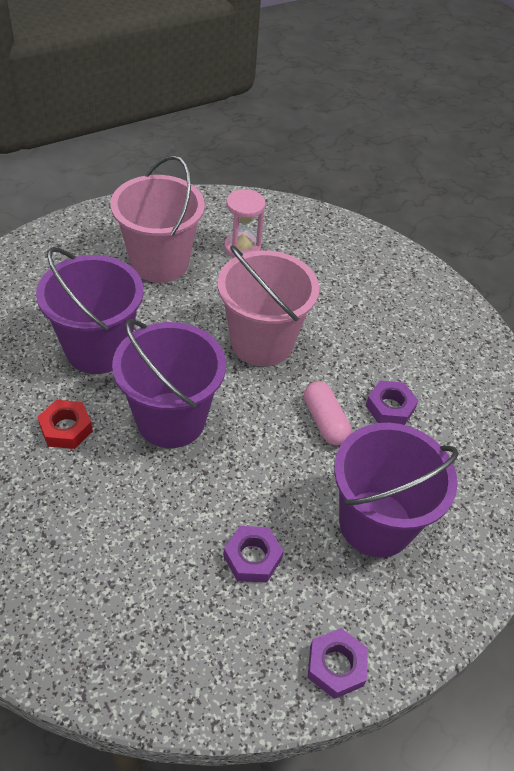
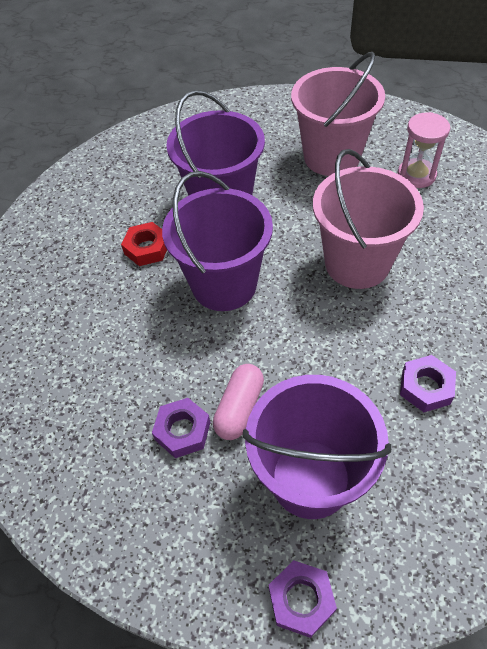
camera: 50 degrees right, 5 degrees up
(325, 421) = (349, 361): pink capsule -> pink capsule (239, 408)
(336, 666) = (162, 567): purple nut -> purple nut (301, 600)

